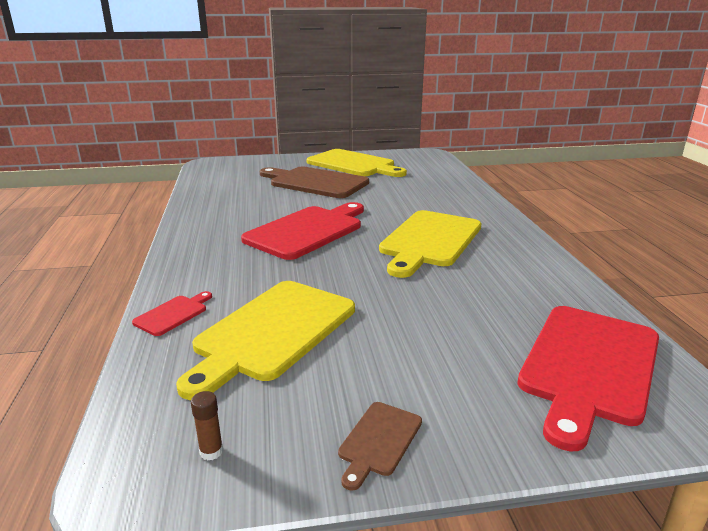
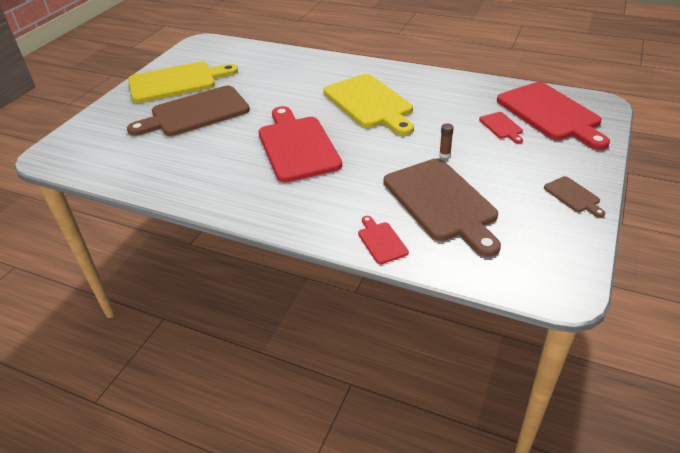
camera: 55 degrees left, 15 degrees up
(211, 451) = (552, 254): brown glue stick -> brown glue stick (445, 154)
(272, 332) = (442, 202): yellow cutting board -> brown cutting board
(493, 332) = (502, 127): none -> red cutting board

